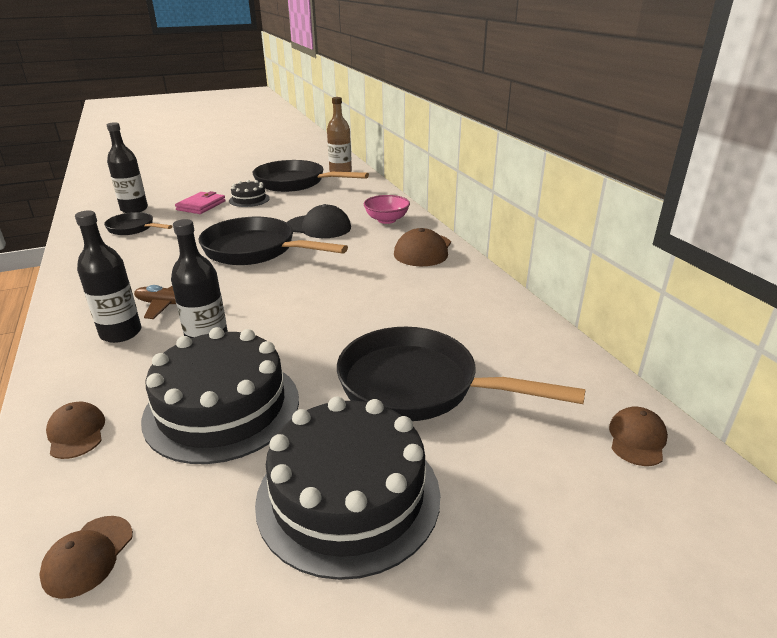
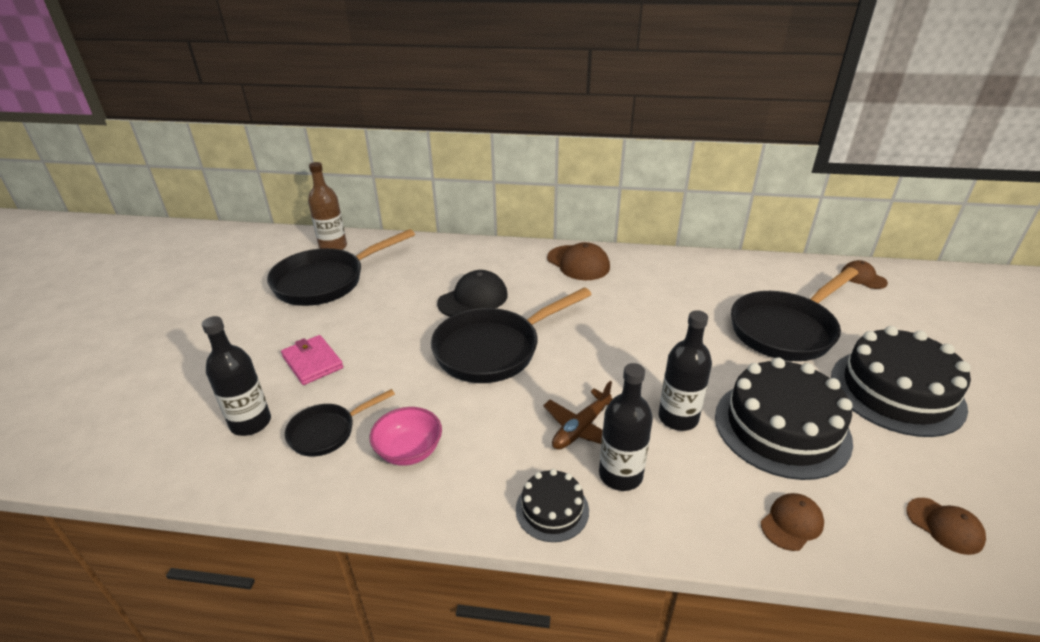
camera: 60 degrees left, 5 degrees up
(76, 433) = (791, 523): brown cap -> brown cap turned 135 degrees clockwise
(249, 199) = (339, 323): black cake -> black cake (552, 509)
(386, 220) = (496, 260): pink bowl -> pink bowl (409, 451)

